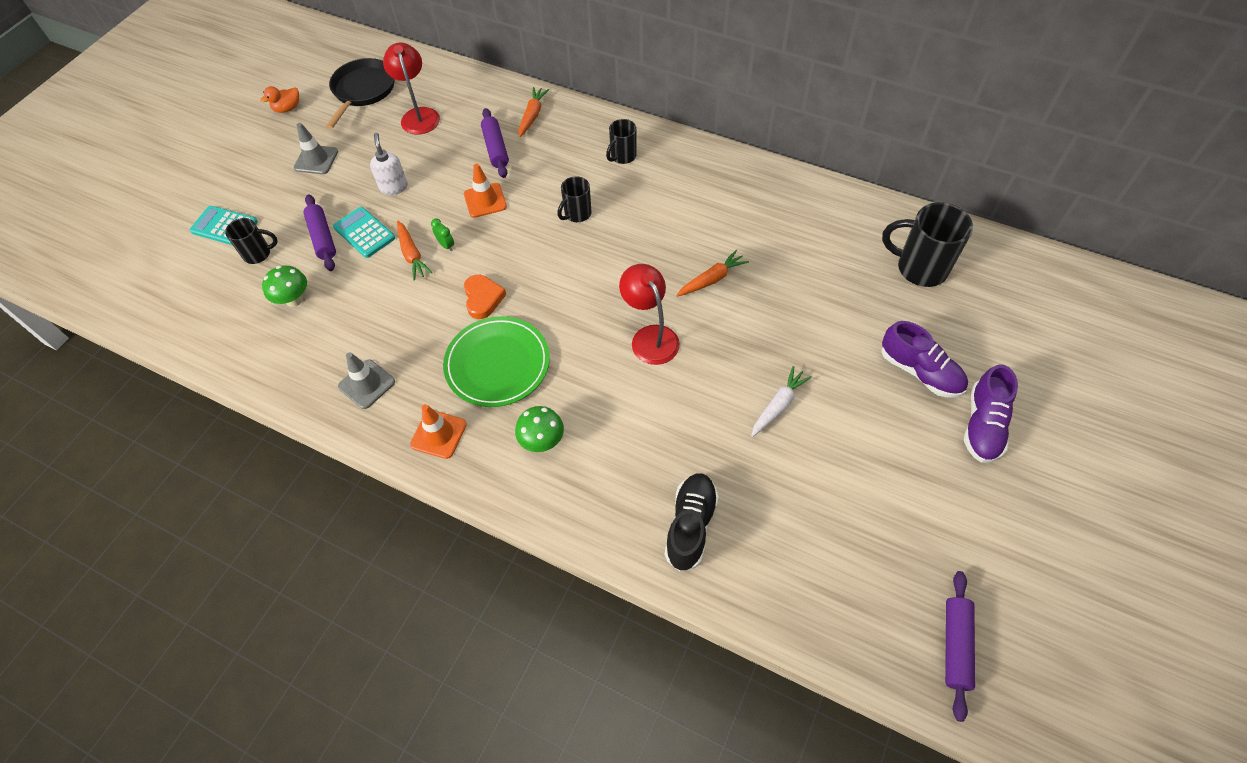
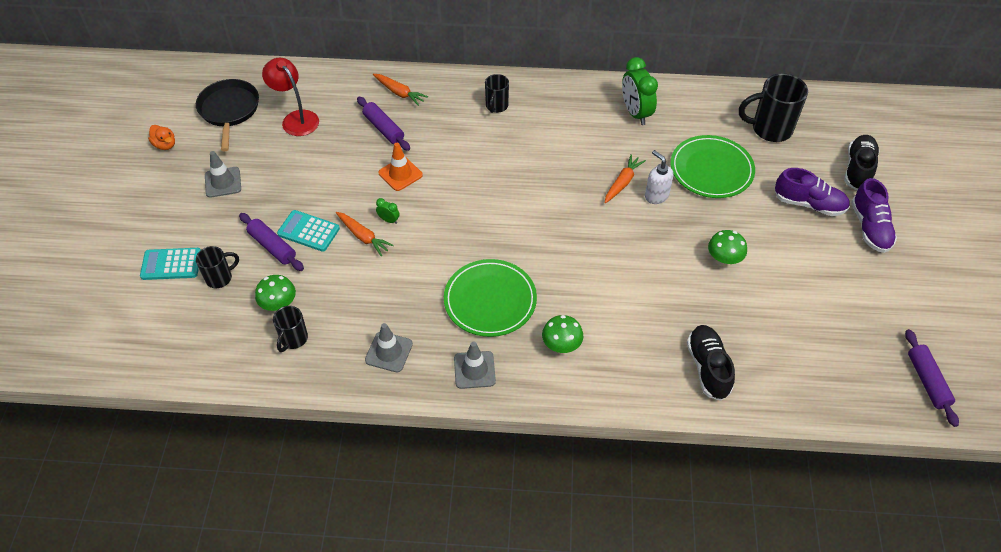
camera: 25 degrees left, 5 degrees down
(287, 108) = (165, 145): orange duck -> orange duck turned 75 degrees counterclockwise
(394, 187) = (311, 185): white soap dispenser -> white soap dispenser (656, 195)
(438, 434) = (474, 370): orange traffic cone -> grey traffic cone
(483, 298) = (447, 253): orange heart -> none
(532, 116) = (399, 93): orange carrot -> orange carrot turned 135 degrees clockwise
(577, 214) = (485, 163): black mug -> black mug (293, 339)
(650, 337) = (600, 241): red lamp -> none
(770, 205) = (635, 113): none -> green clock
(778, 405) = (723, 260): white carrot -> green mushroom
(822, 295) = (711, 169): none -> green plate
(1006, 349) = (858, 169): none -> black shoe

